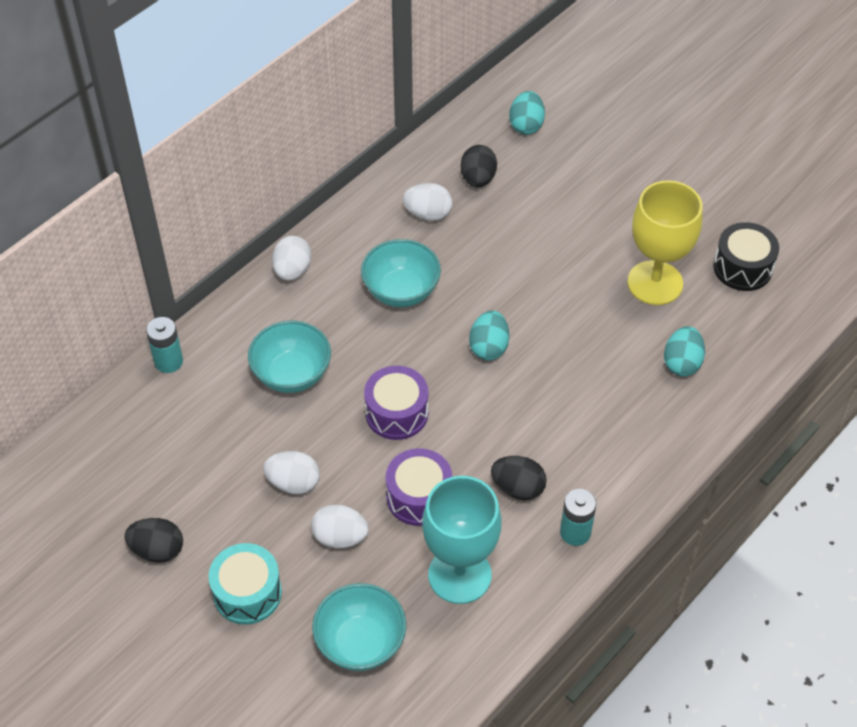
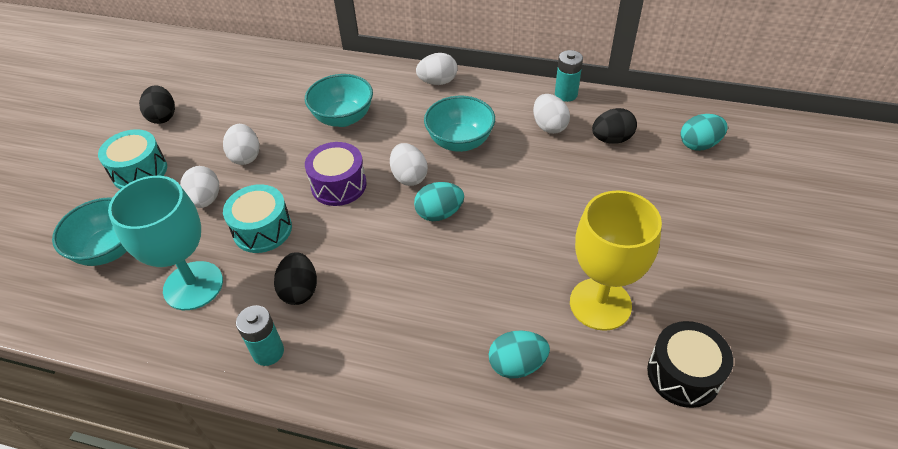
camera: 65 degrees right, 5 degrees down
(168, 361) = (321, 61): turquoise battery -> turquoise battery (566, 94)
(419, 497) = (262, 230): purple drum -> turquoise drum
(423, 351) = (409, 177): none -> white egg

